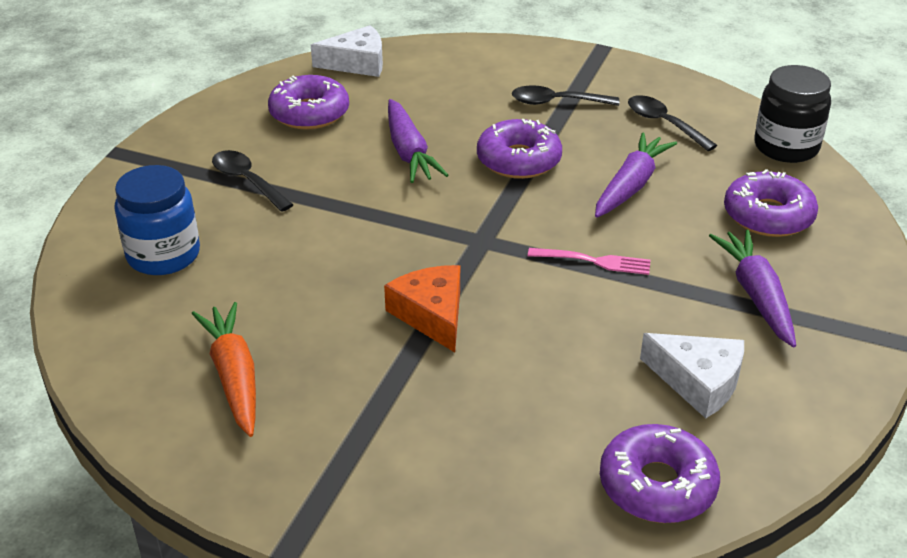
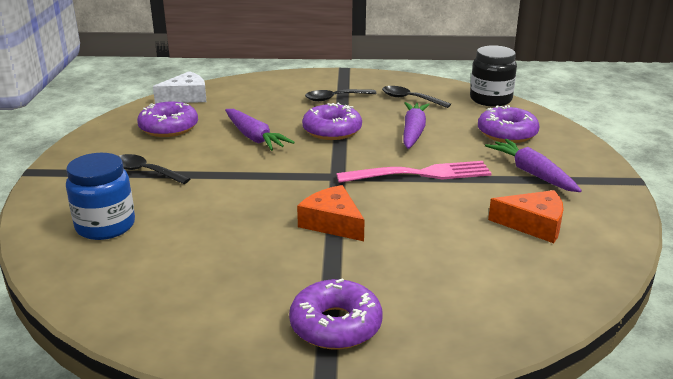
camera: 20 degrees left, 10 degrees down
(234, 376) = (209, 289): orange carrot -> none
(593, 261) = (419, 174): pink fork -> pink fork, size x1.79
(657, 485) = (553, 287): purple donut -> purple donut (335, 325)
(698, 382) = (533, 224): white cheese -> orange cheese

